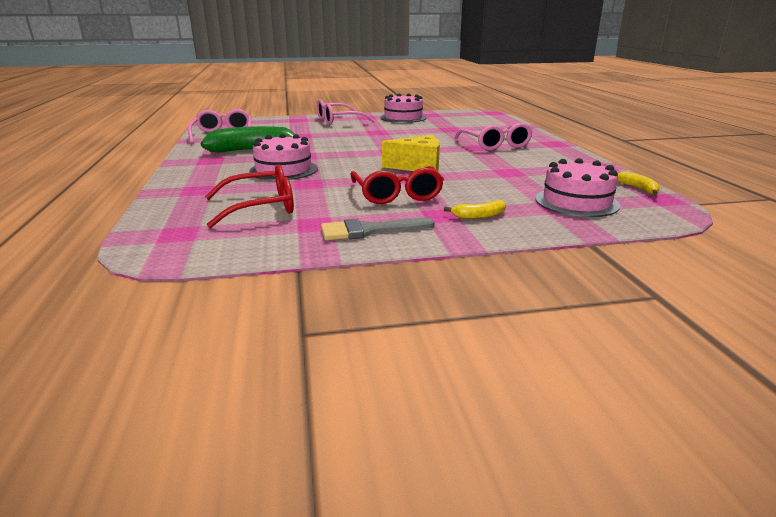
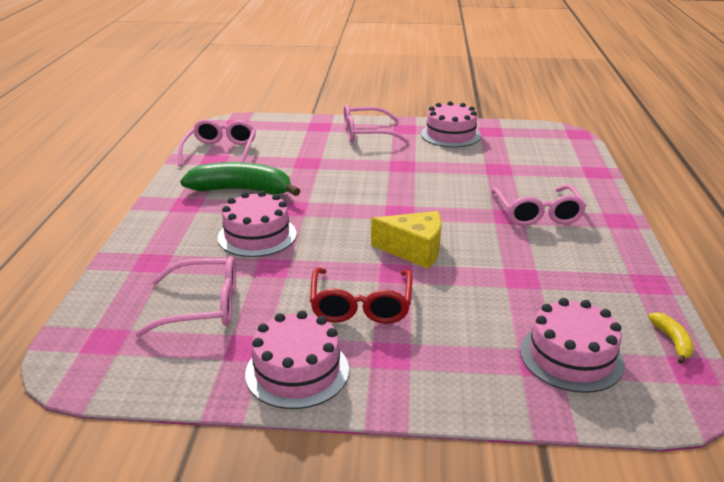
camera: 15 degrees right, 5 degrees up
(261, 207) = (203, 306): red glasses -> pink glasses
(369, 231) = (297, 371): grey brush -> pink cake
(479, 216) = (434, 365): yellow banana -> none

